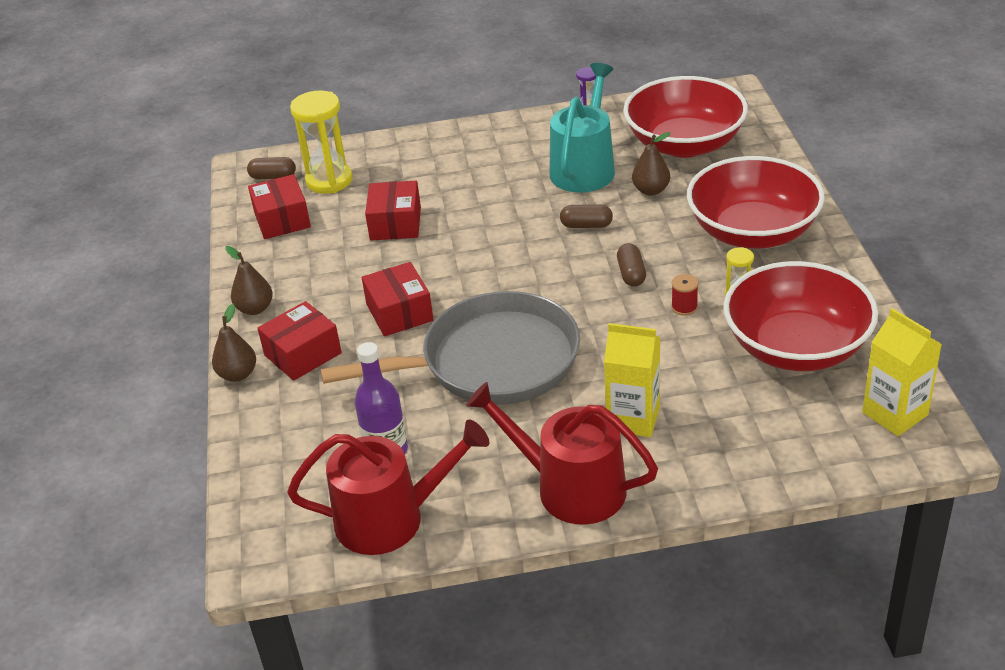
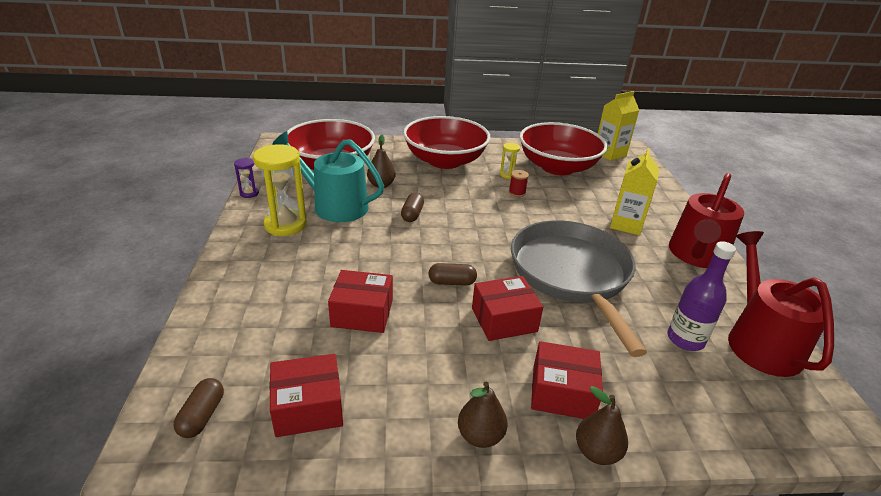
camera: 90 degrees left, 5 degrees down
(303, 354) = (562, 392): red box -> red box turned 45 degrees counterclockwise
(329, 180) = (249, 360): yellow hourglass -> yellow hourglass (285, 225)
(631, 274) = (477, 205): brown capsule -> brown capsule (452, 282)

